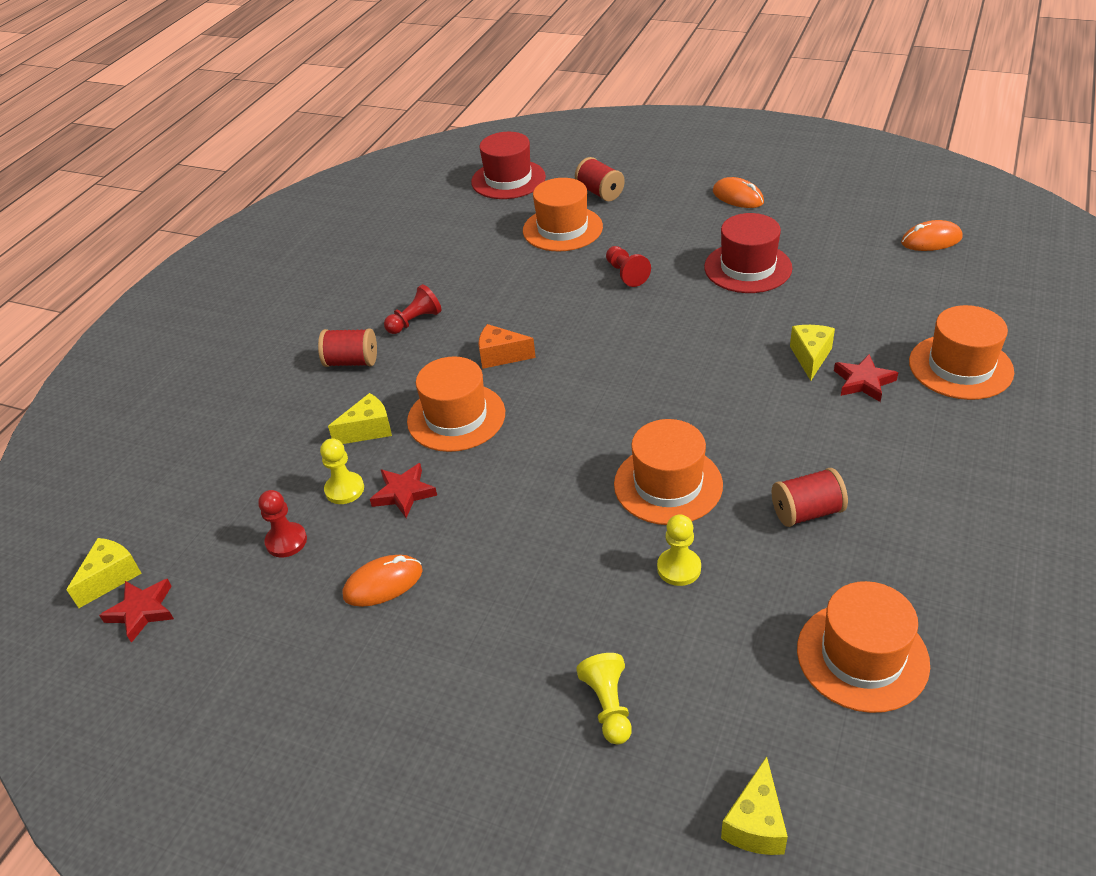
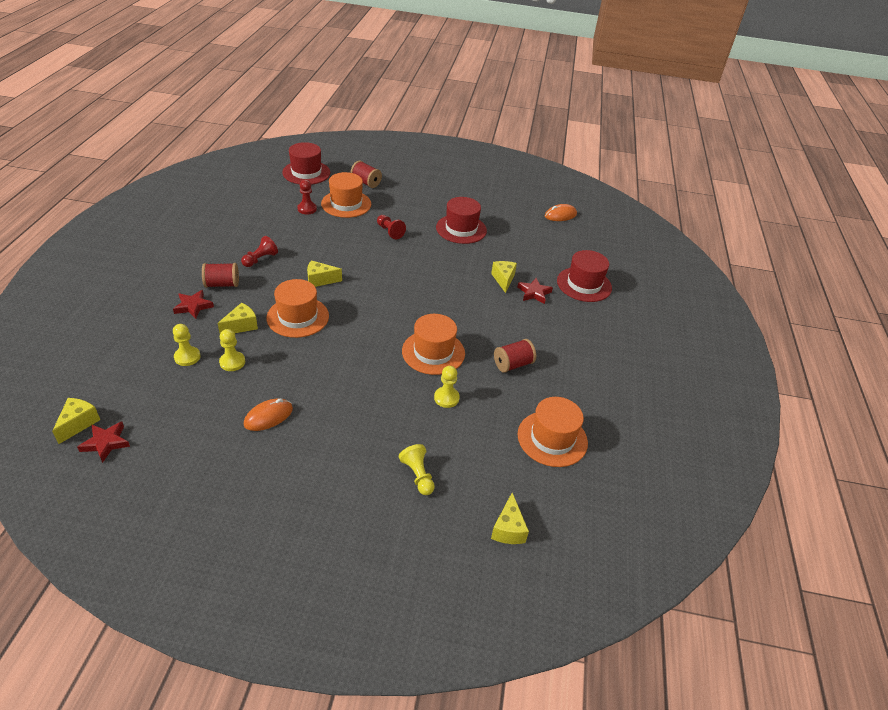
camera: 20 degrees left, 0 degrees up
(280, 478) = (187, 357): none -> yellow pawn
(286, 541) = (199, 395): red pawn -> red pawn (307, 209)
(404, 493) = (272, 363): red star -> red star (193, 306)
(501, 356) = (320, 280): orange cheese -> yellow cheese
(738, 197) = (449, 188): orange mouse -> none
(960, 367) = (584, 284): orange hat -> red hat

